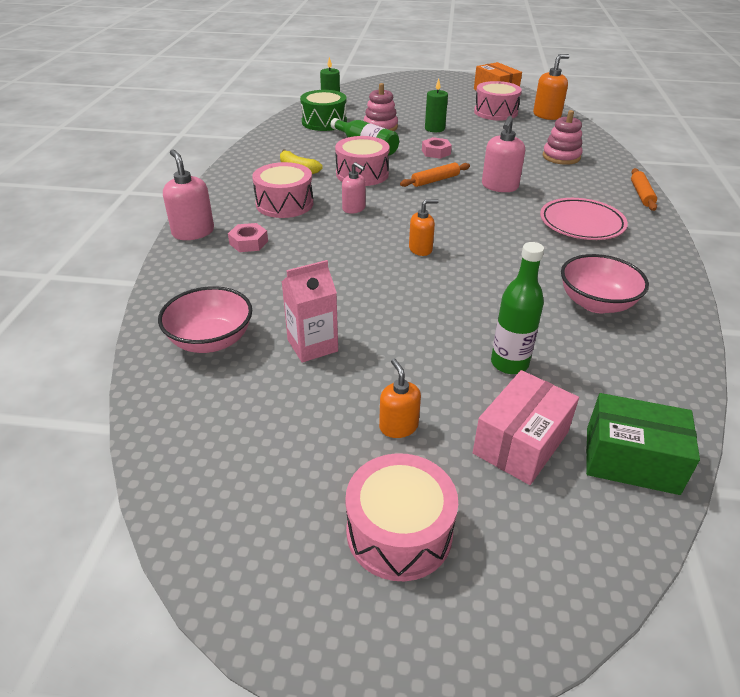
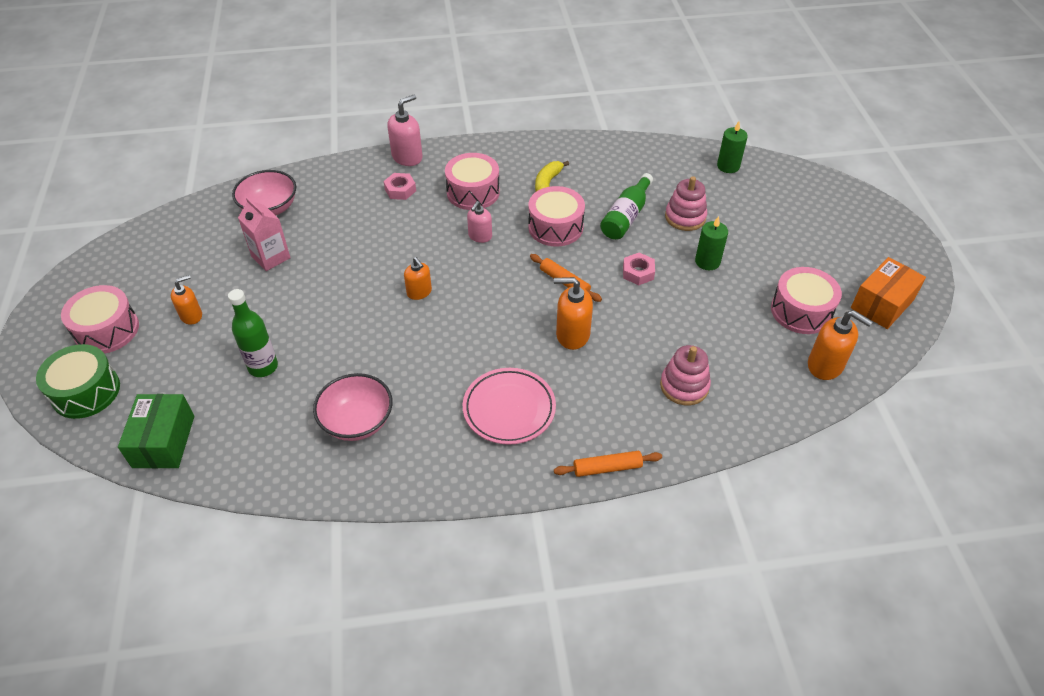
camera: 75 degrees right, 10 degrees up
(324, 122) = (673, 173): green drum -> green drum (86, 391)
(499, 186) = (572, 335): pink soap dispenser -> orange soap dispenser
(521, 443) = (178, 379): pink box -> none

